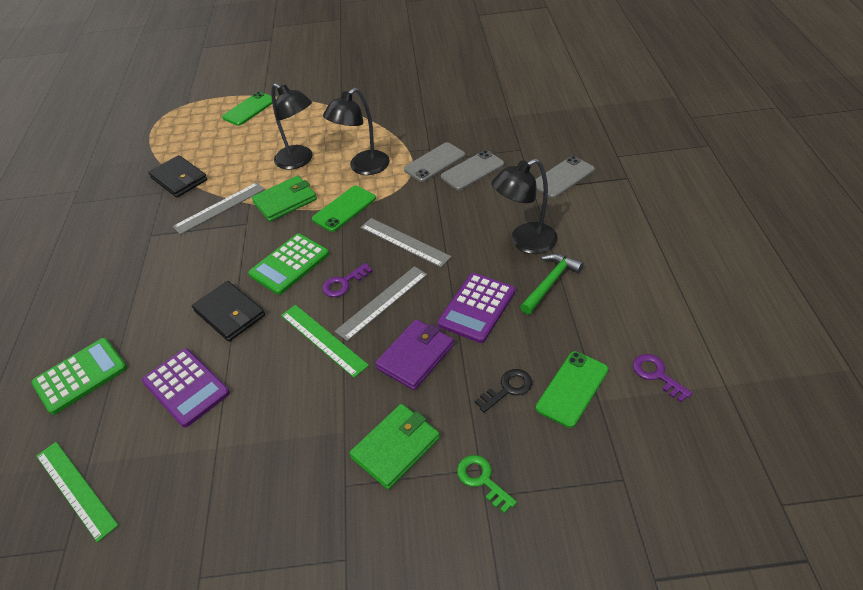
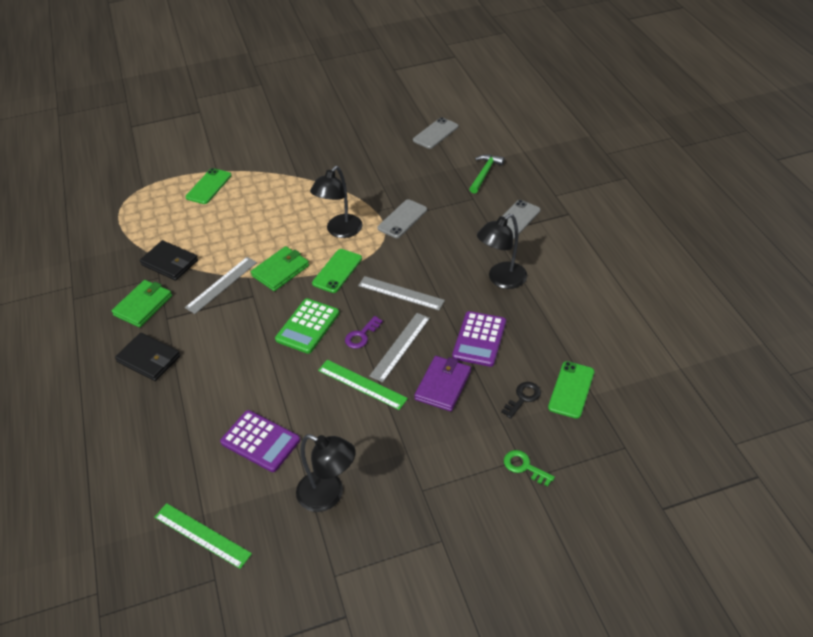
camera: 15 degrees left, 0 degrees up
(80, 376) = (161, 448): green calculator -> none
(230, 313) = (272, 375): black wallet -> black wallet (149, 359)
(299, 161) = (278, 232): black lamp -> black lamp (329, 495)
(396, 447) = (451, 456): green wallet -> green wallet (143, 305)
(472, 171) = (438, 223): grey phone -> grey phone (435, 133)
(550, 283) = (531, 310): green hammer -> green hammer (485, 173)
(656, 375) = (630, 369): purple key -> none

